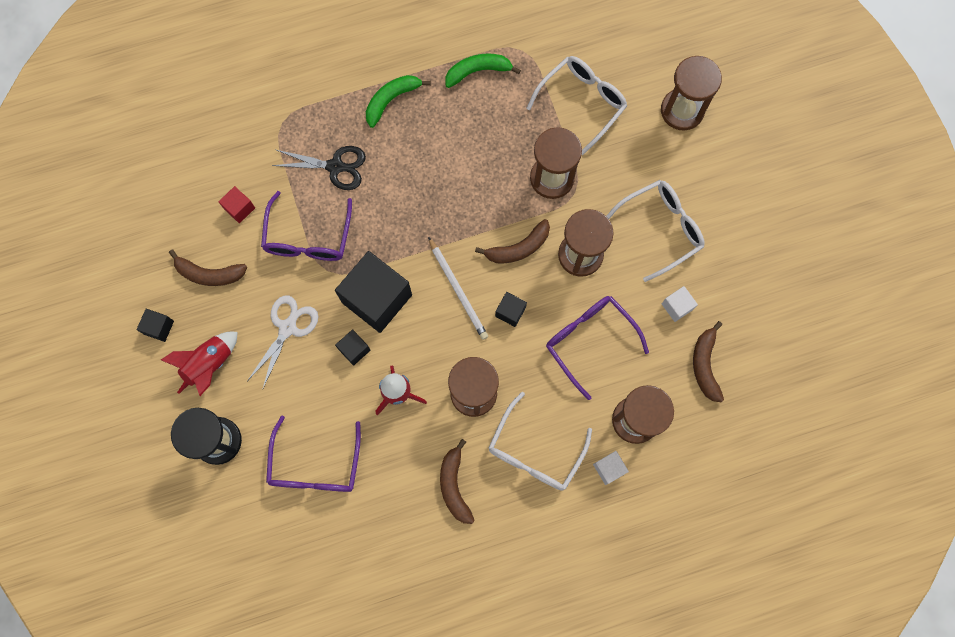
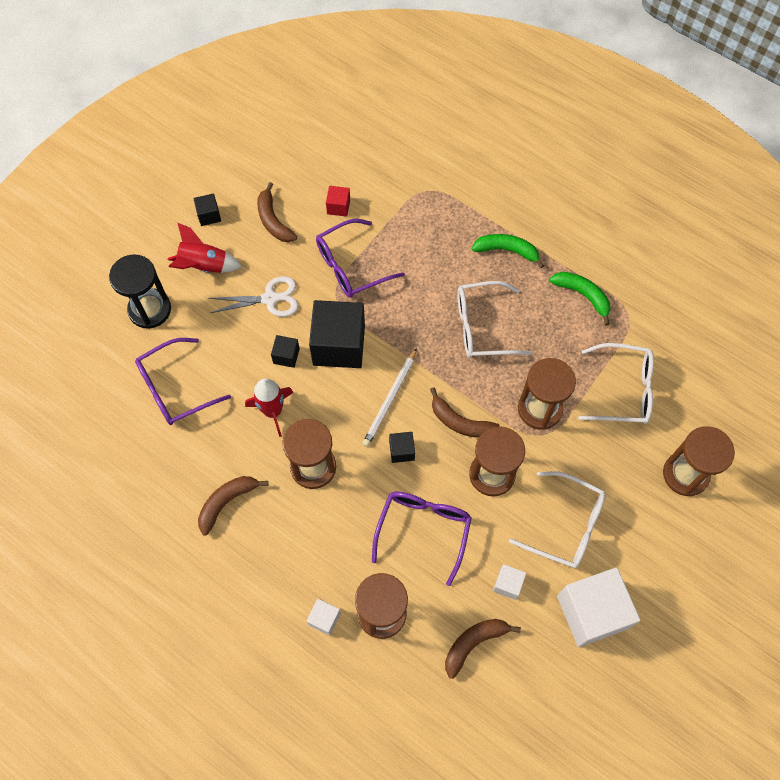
camera: 55 degrees right, 10 degrees down
(335, 166) = (421, 248): black scissors -> none
(535, 451) = (297, 547): white glasses -> white glasses (482, 326)
(739, 260) = (591, 612): none -> white cube

